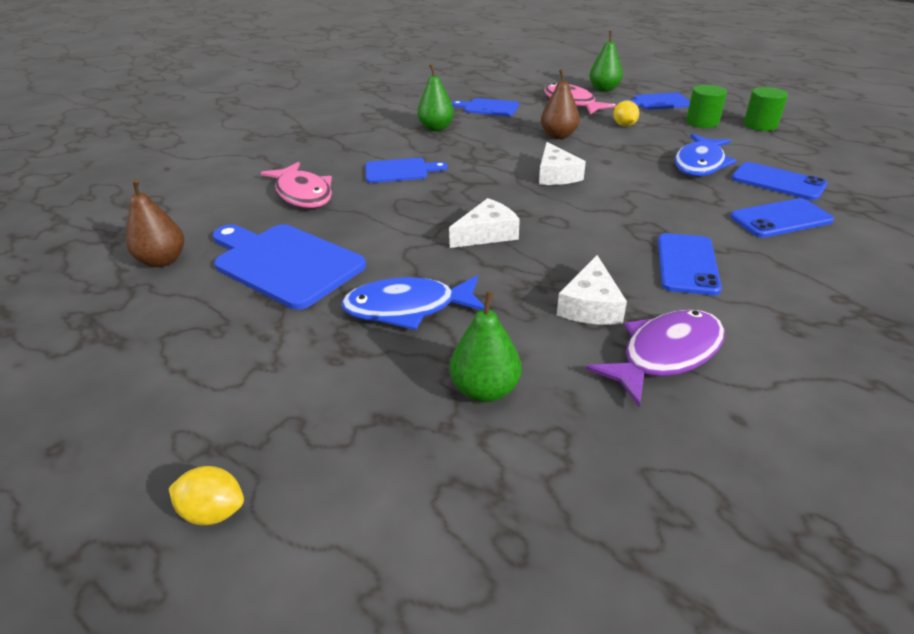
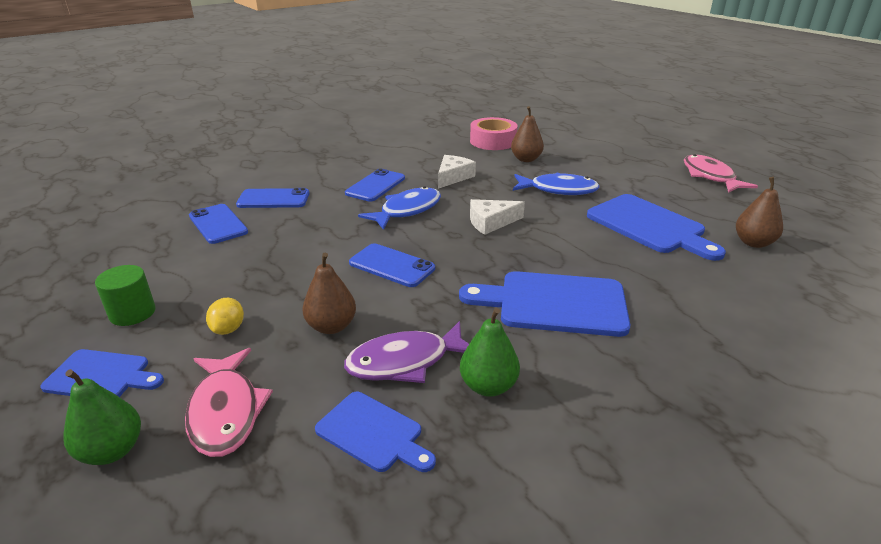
camera: 165 degrees left, 5 degrees down
(214, 511) = (635, 148): yellow lemon -> none
(303, 194) = (661, 290): pink fish -> pink fish (710, 176)
(400, 171) = (554, 303): blue cutting board -> blue cutting board, size x1.72
(485, 390) = (526, 159): green pear -> brown pear
(556, 175) = (391, 266): white cheese -> blue phone
(592, 458) = (493, 141): none -> pink tape
(665, 355) = (435, 158): purple fish -> purple fish (405, 362)
(700, 164) = (244, 253): blue fish -> blue fish (407, 210)
(760, 125) = (85, 293): green cylinder -> none

